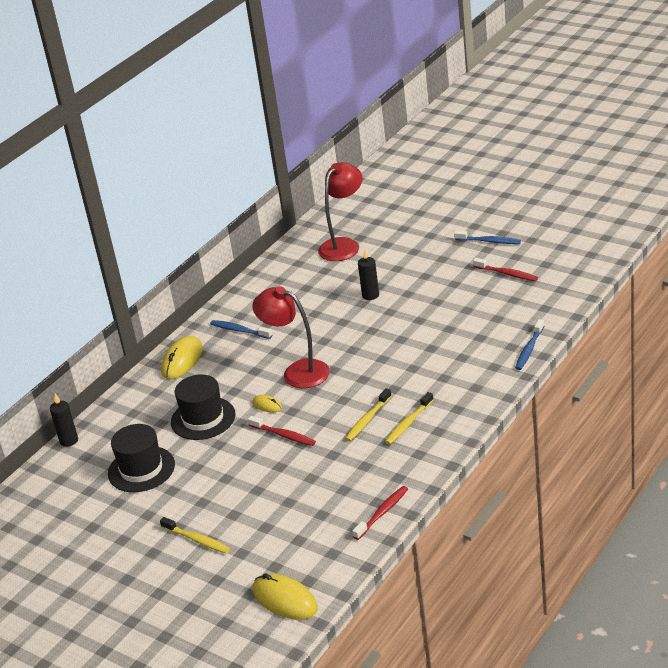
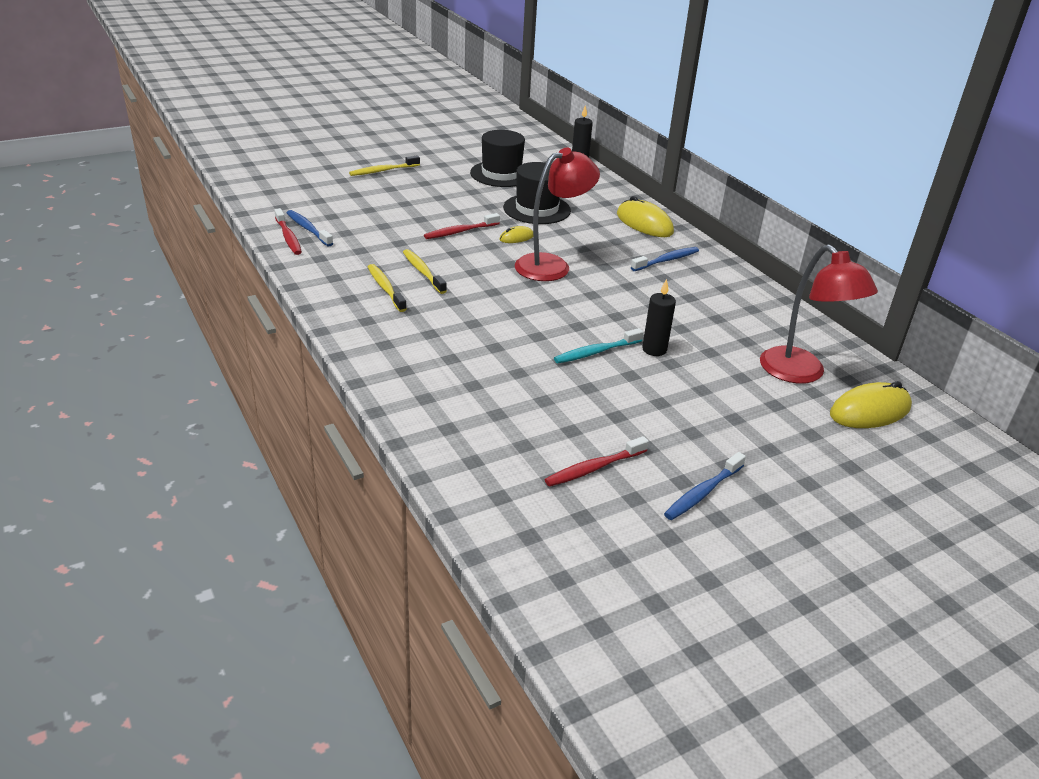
camera: 110 degrees right, 0 degrees up
(285, 600) = (266, 179): yellow mouse -> yellow mouse (870, 411)
(396, 312) = (596, 352): none -> turquoise toothbrush
(529, 349) = (401, 407): blue toothbrush -> blue toothbrush (308, 229)

